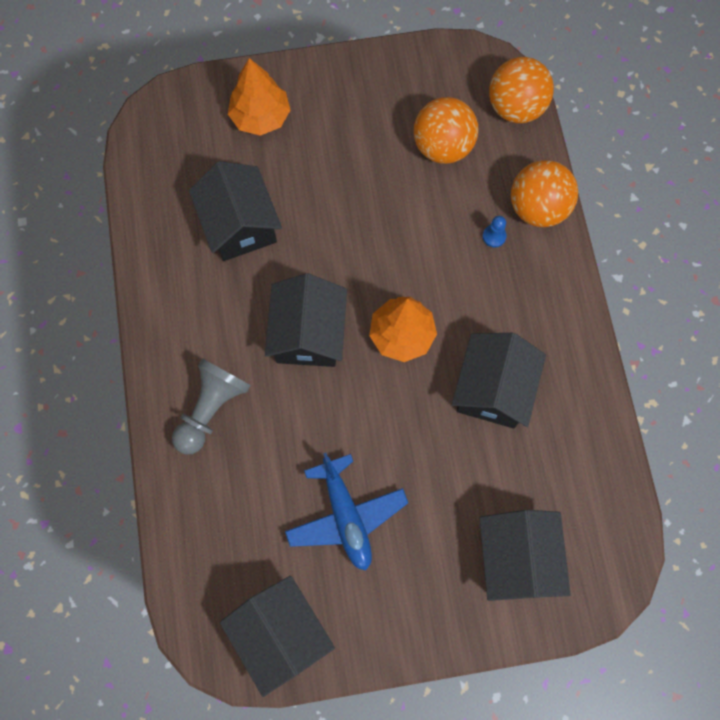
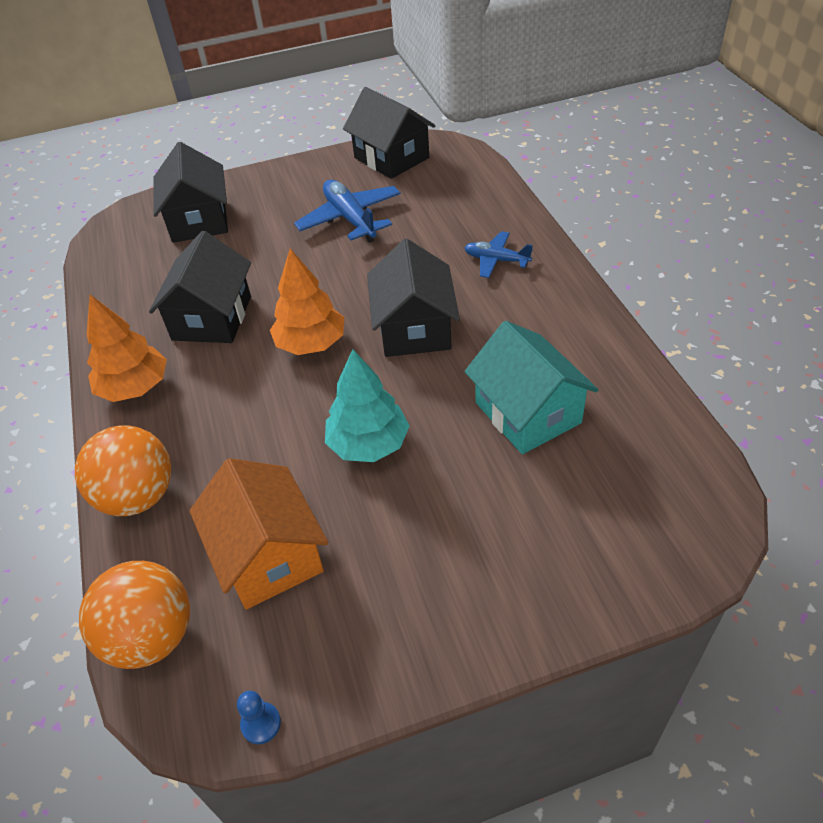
camera: 175 degrees right, 25 degrees down
(211, 409) = (496, 260): grey pawn -> blue plane
(240, 225) = (527, 412): black house -> turquoise house
(260, 117) = (549, 551): orange tree -> orange tree (135, 387)
(365, 220) = (368, 444): none -> turquoise tree
(443, 147) = (268, 555): orange ball -> orange house
(494, 236) = (200, 454): blue pawn -> blue pawn (261, 723)

